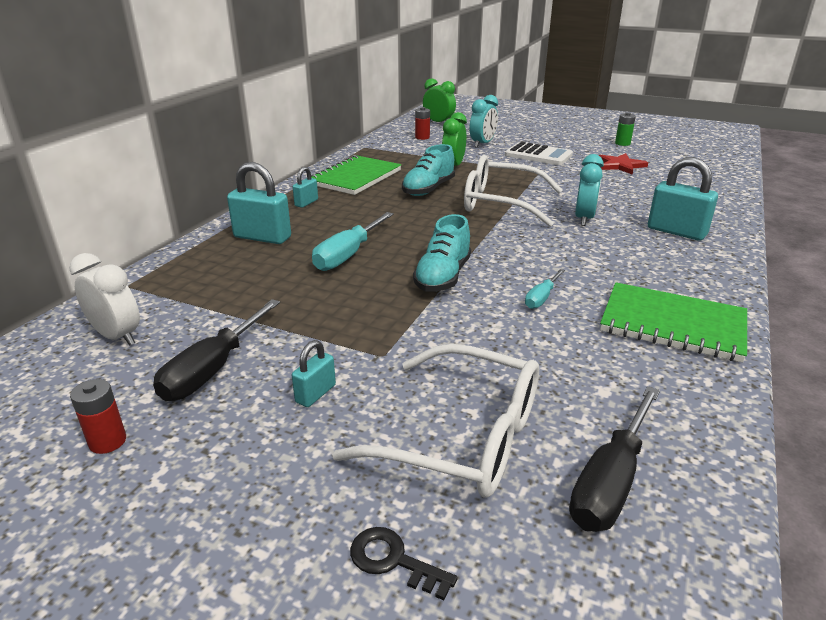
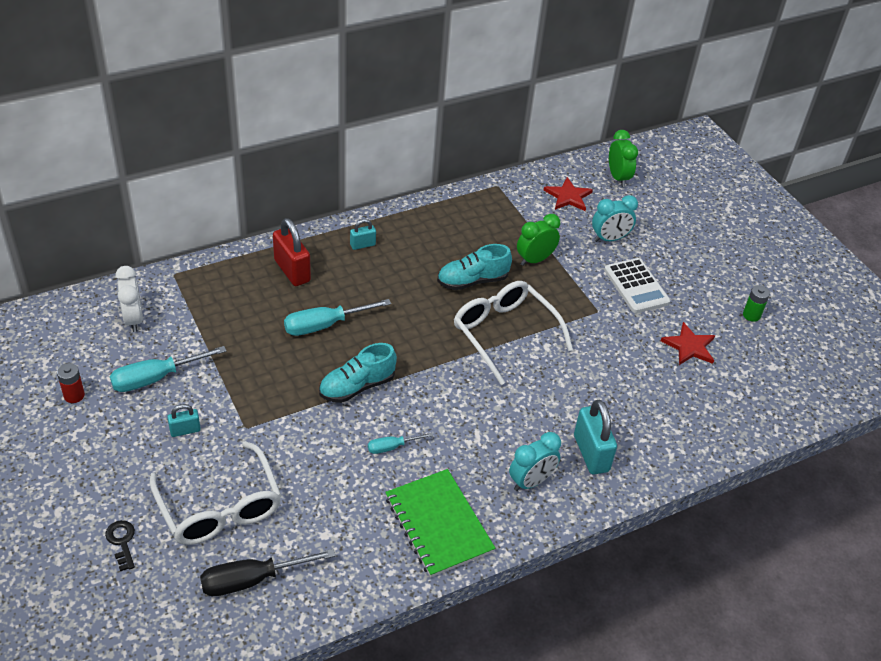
camera: 35 degrees right, 15 degrees up
(212, 370) = (155, 378): black screwdriver -> turquoise screwdriver
(262, 237) = (292, 271): turquoise padlock -> red padlock
(355, 177) = (436, 230): green notebook -> none
(422, 137) = (568, 196): red battery -> red star
(584, 219) = (542, 393): turquoise clock -> turquoise clock (531, 481)

